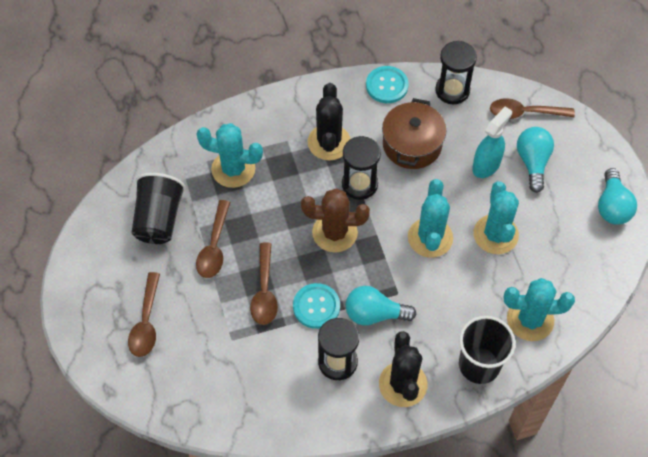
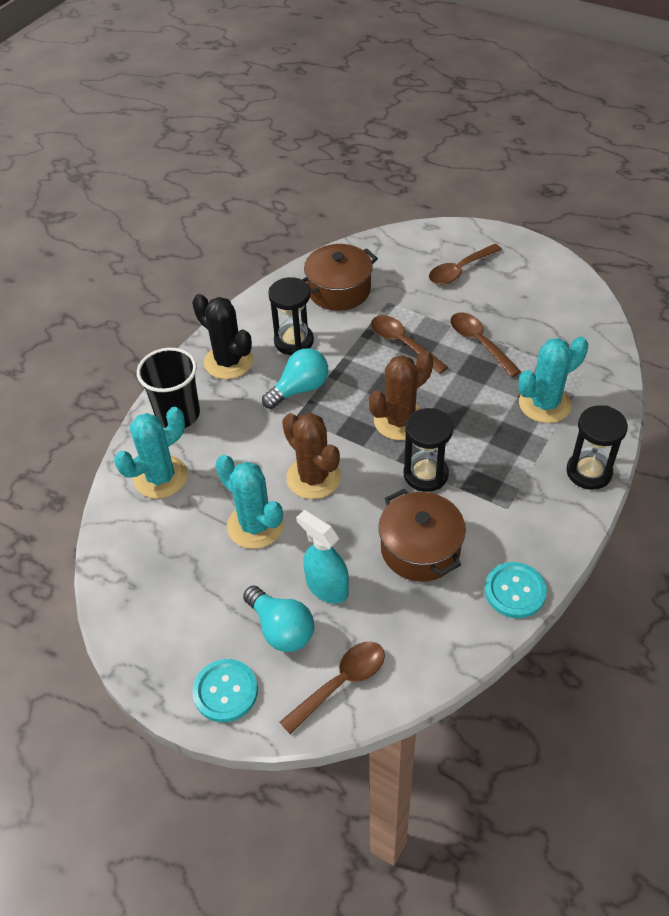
camera: 140 degrees right, 10 degrees down
(146, 322) = (459, 270): brown spoon -> brown spoon turned 90 degrees counterclockwise
(159, 219) = (545, 329): black cup -> none
(254, 385) = (339, 290): none -> brown pot
(316, 306) = (351, 362): turquoise button -> turquoise button (225, 691)
(329, 142) = (497, 489): black cactus -> none
(430, 238) = (313, 477): turquoise cactus -> brown cactus
(452, 90) = (444, 644): black hourglass -> black hourglass (589, 472)
(486, 165) = (326, 587): turquoise spray bottle -> turquoise spray bottle turned 135 degrees clockwise
(612, 206) = (156, 646): turquoise light bulb -> none

